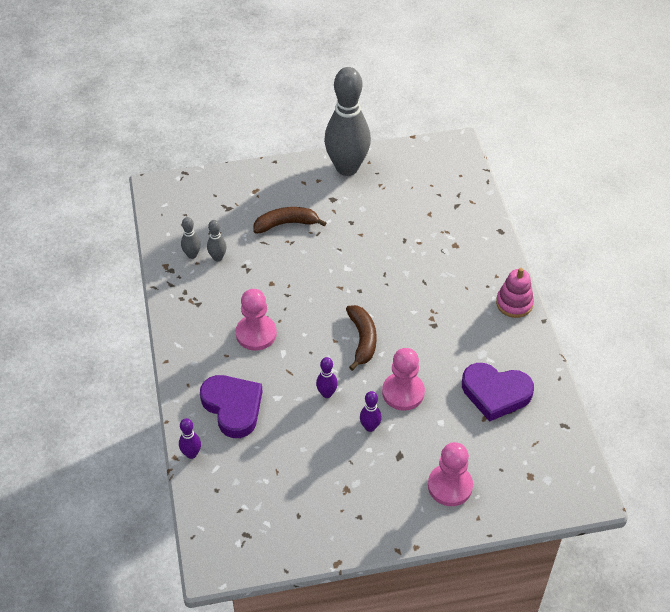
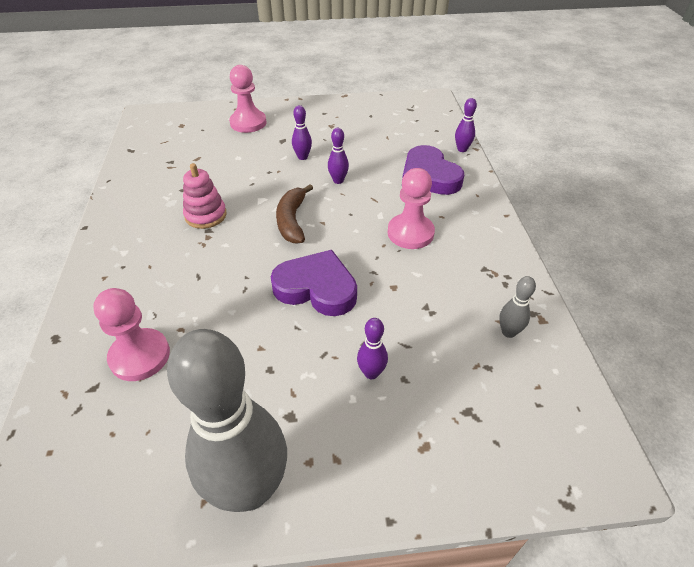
camera: 175 degrees left, 5 degrees down
(218, 258) = (470, 325): grey bowling pin -> none
(286, 224) = (371, 373): brown banana -> purple bowling pin
(403, 392) = (264, 177): pink pawn -> pink pawn (140, 356)
(495, 393) = (177, 172): purple heart -> purple heart (316, 288)
(514, 303) = (104, 245): pink stacking toy -> pink stacking toy (206, 215)

